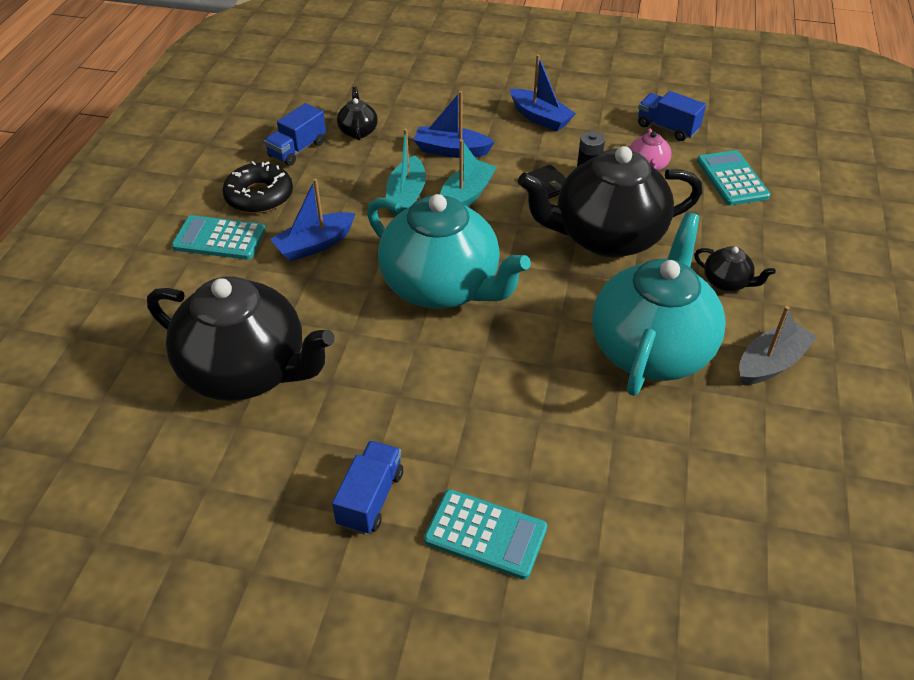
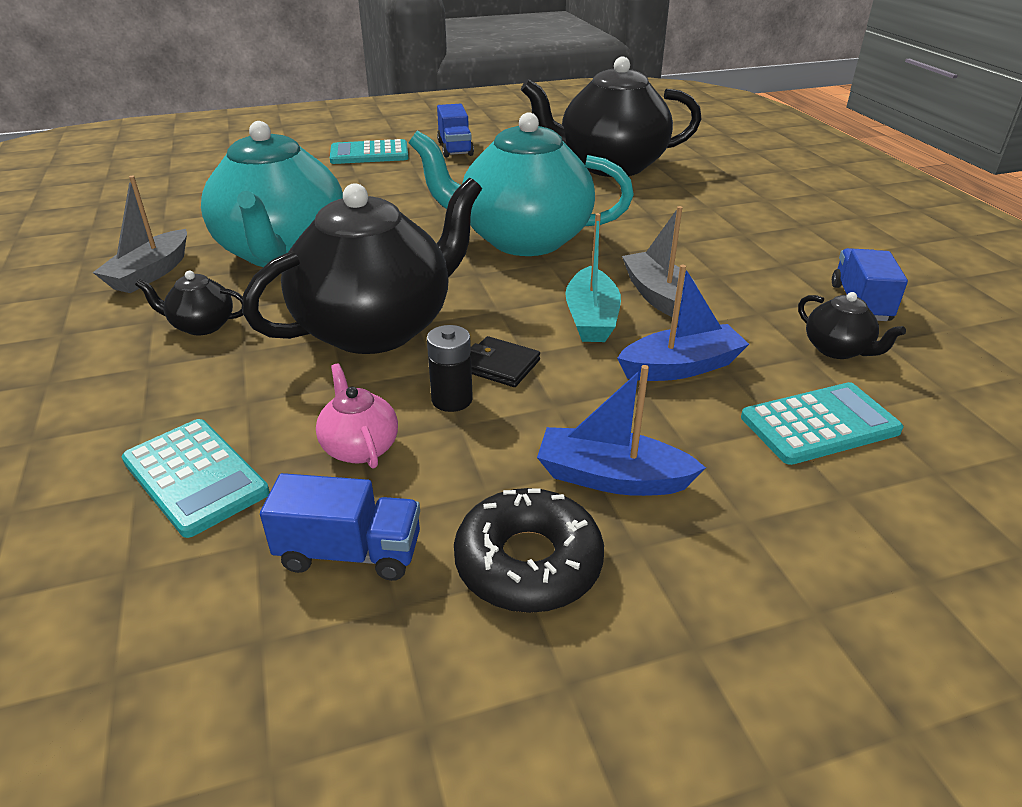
camera: 150 degrees right, 10 degrees down
(219, 238) = (771, 215): turquoise calculator -> turquoise calculator (819, 424)
(259, 196) = (804, 251): black donut -> black donut (528, 562)
(315, 245) = (683, 234): blue boat -> none
(406, 196) = (659, 297): turquoise boat -> grey boat

